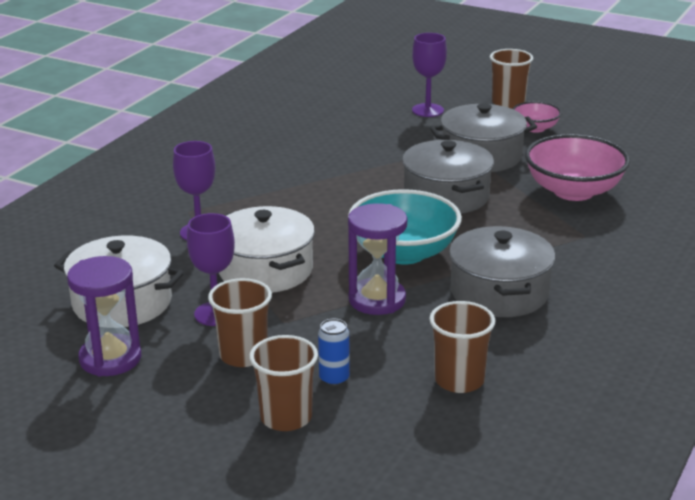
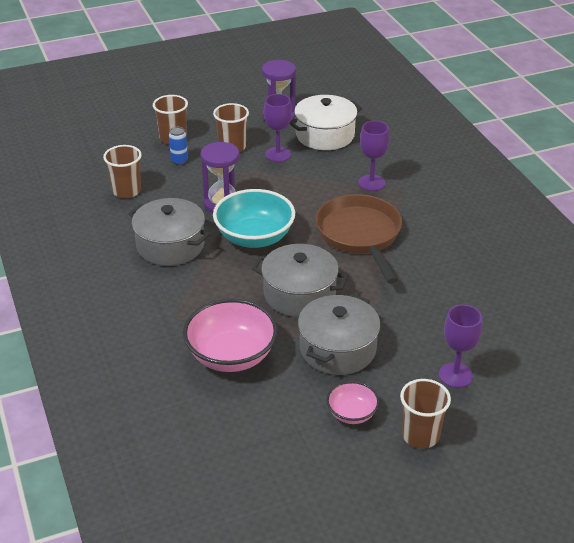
camera: 130 degrees right, 10 degrees up
(265, 270) = (300, 185): white pot -> none
(309, 203) = (360, 235): none -> brown pan

